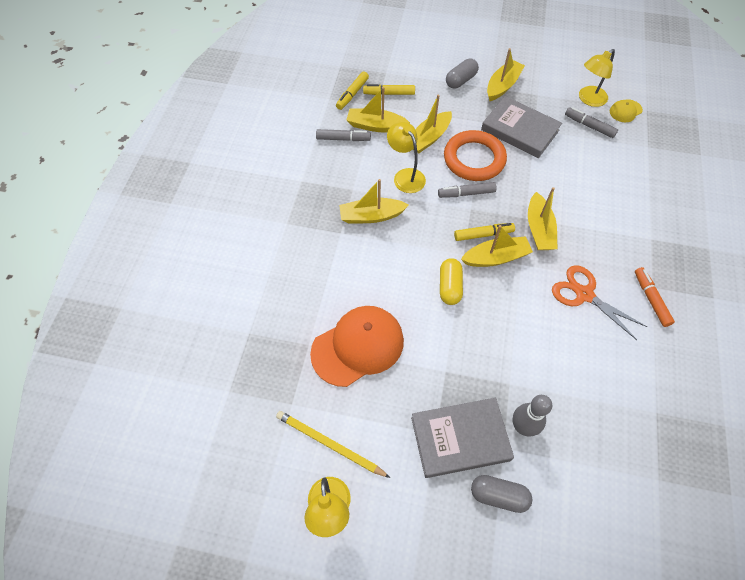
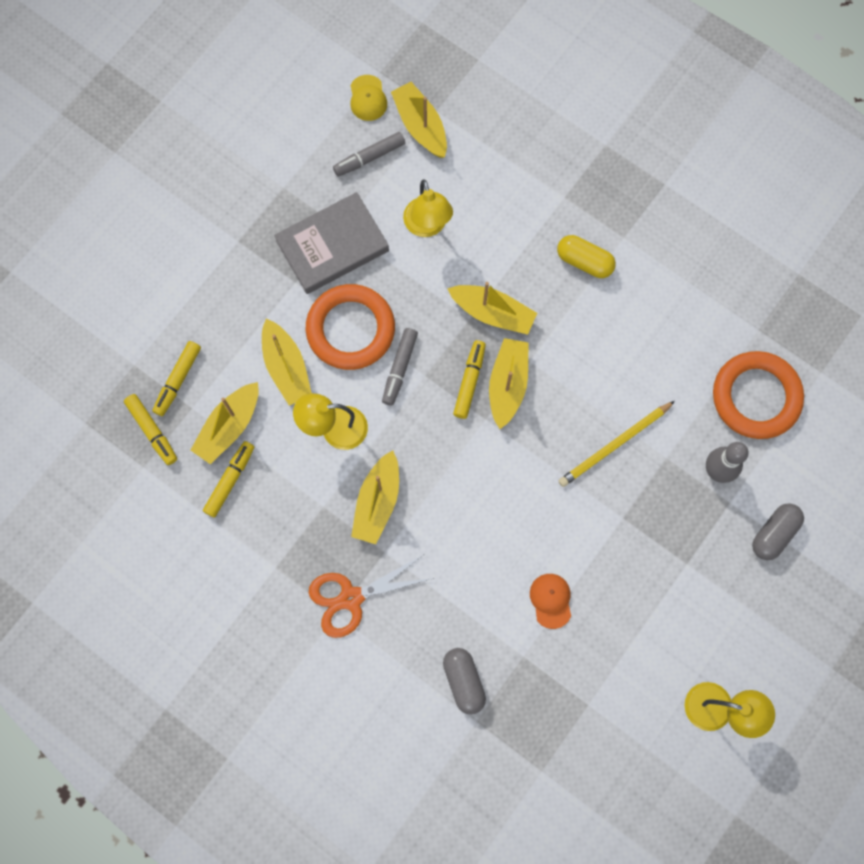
camera: 65 degrees left, 15 degrees up
(329, 444) = (651, 681): yellow pencil -> yellow pencil (614, 445)
(343, 139) = (230, 480): grey marker -> yellow marker
(358, 346) = (551, 600): orange cap -> orange cap, size x0.46
(449, 287) = (522, 458): yellow capsule -> yellow capsule (584, 261)
(460, 439) = (702, 541): grey book -> none
(461, 80) = (204, 271): grey capsule -> grey capsule (464, 681)
(502, 86) = (244, 222): yellow boat -> yellow boat (420, 126)
(584, 294) = (599, 316): orange scissors -> orange scissors (351, 598)
(588, 100) = (326, 130): yellow lamp -> yellow lamp (427, 226)
(601, 433) = (756, 397): none -> orange ring
(651, 299) = (637, 249): orange marker -> none

